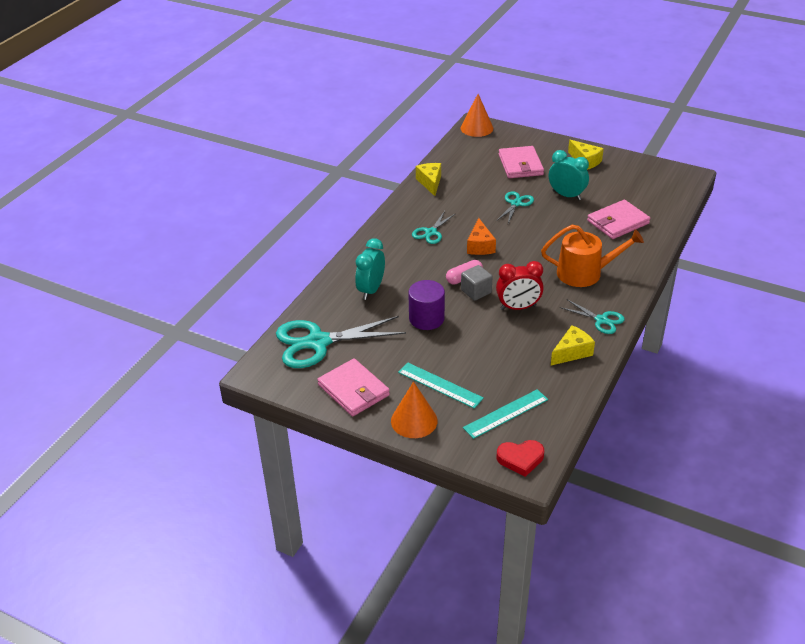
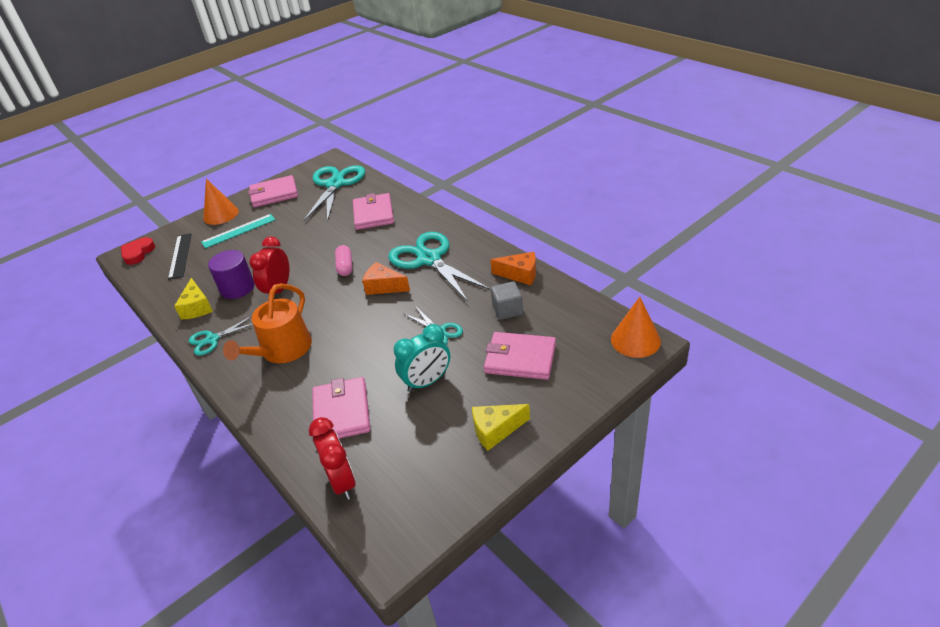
camera: 115 degrees right, 0 degrees up
(371, 290) = (373, 214): turquoise clock -> pink wallet
(426, 318) = (313, 236): purple cylinder -> purple cylinder (237, 288)
(430, 183) = (520, 275): yellow cheese -> orange cheese
(431, 232) = (429, 259): turquoise scissors -> turquoise scissors, size x1.97
(476, 291) = (321, 270): grey cube -> grey cube (507, 310)
(506, 413) = (180, 255): turquoise ruler -> black ruler
(665, 204) = (342, 481): none -> red clock

